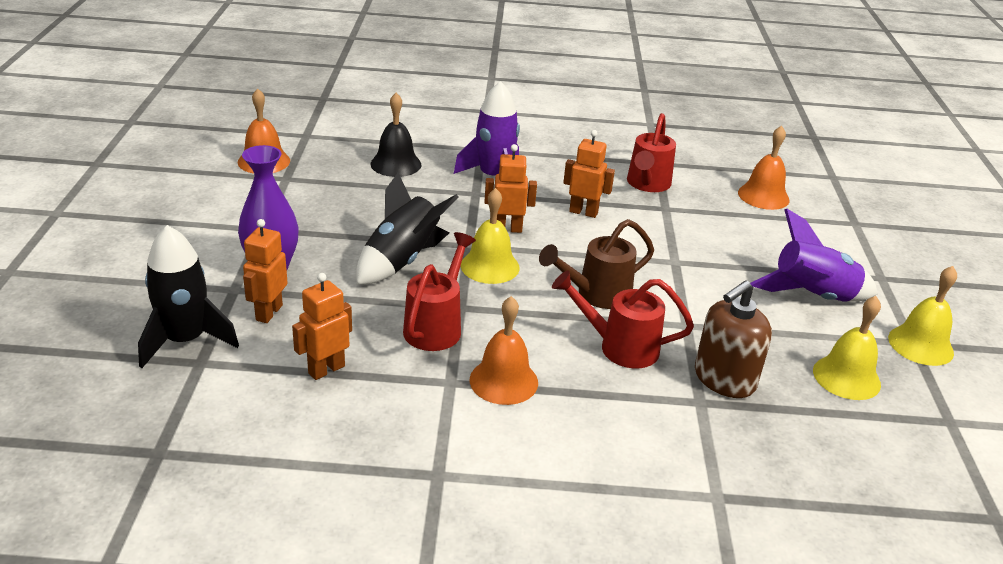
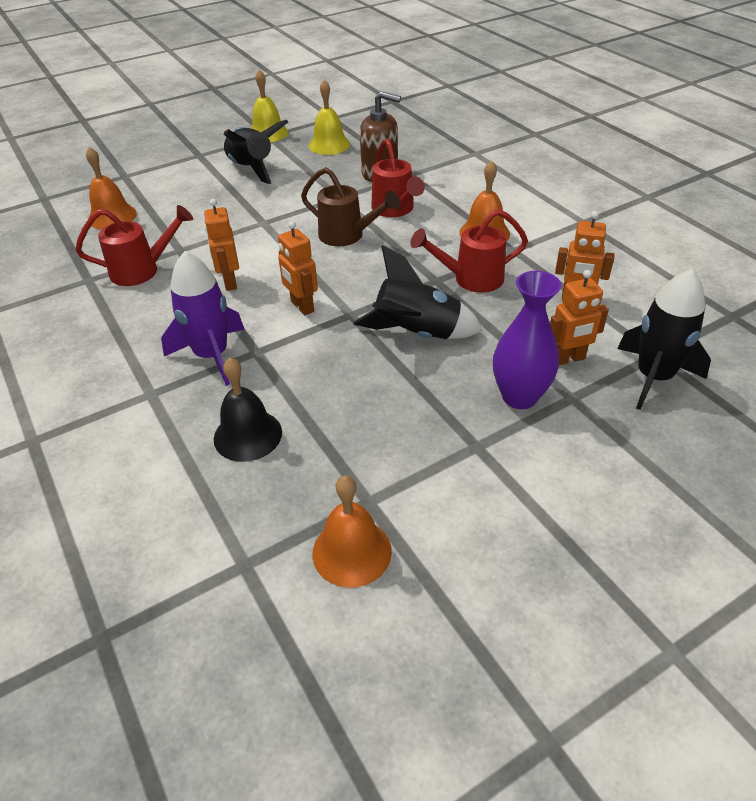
camera: 120 degrees left, 10 degrees up
(490, 266) = (368, 290): yellow bell -> none
(812, 297) = (252, 169): purple rocket -> black rocket

